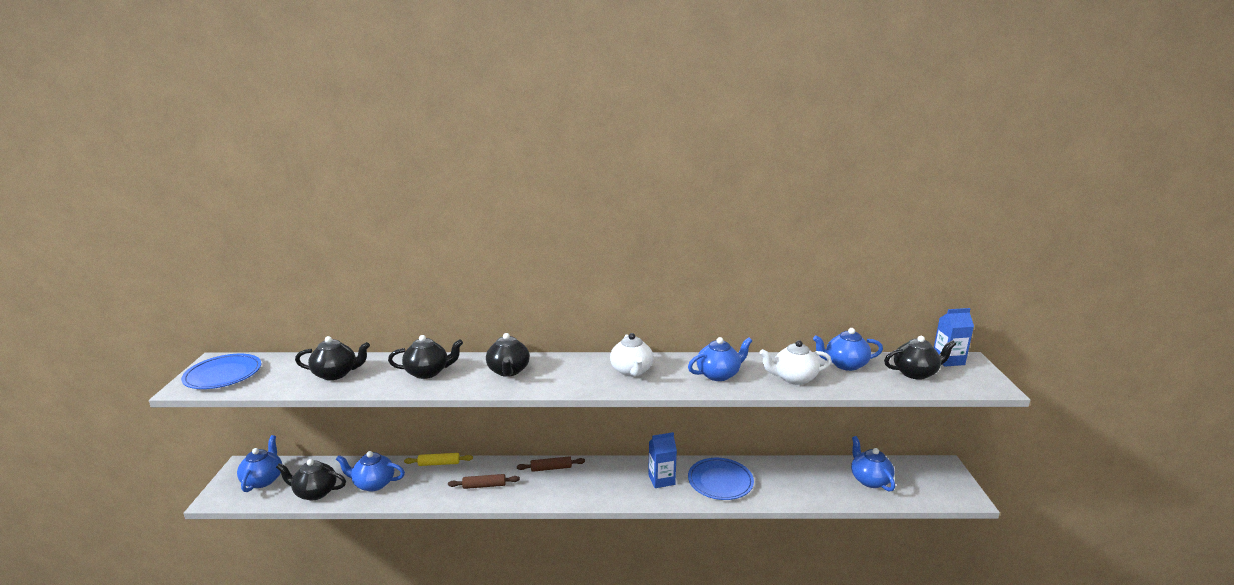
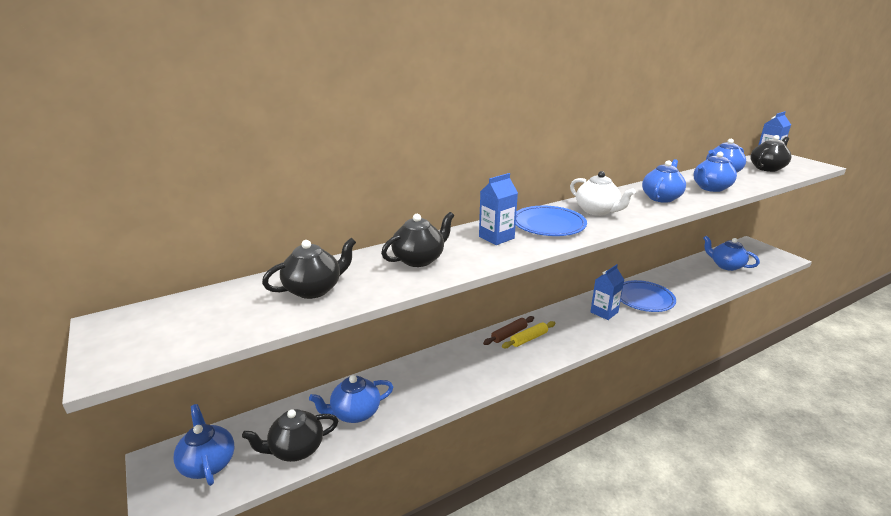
camera: 30 degrees left, 5 degrees up
(223, 375) = (149, 335): blue plate -> blue plate (548, 224)
(439, 463) = (401, 368): yellow rolling pin -> yellow rolling pin (529, 339)
(484, 486) = (470, 371): brown rolling pin -> none
(508, 371) = (496, 237): black teapot -> blue carton
(793, 378) = (710, 188): white teapot -> blue teapot

